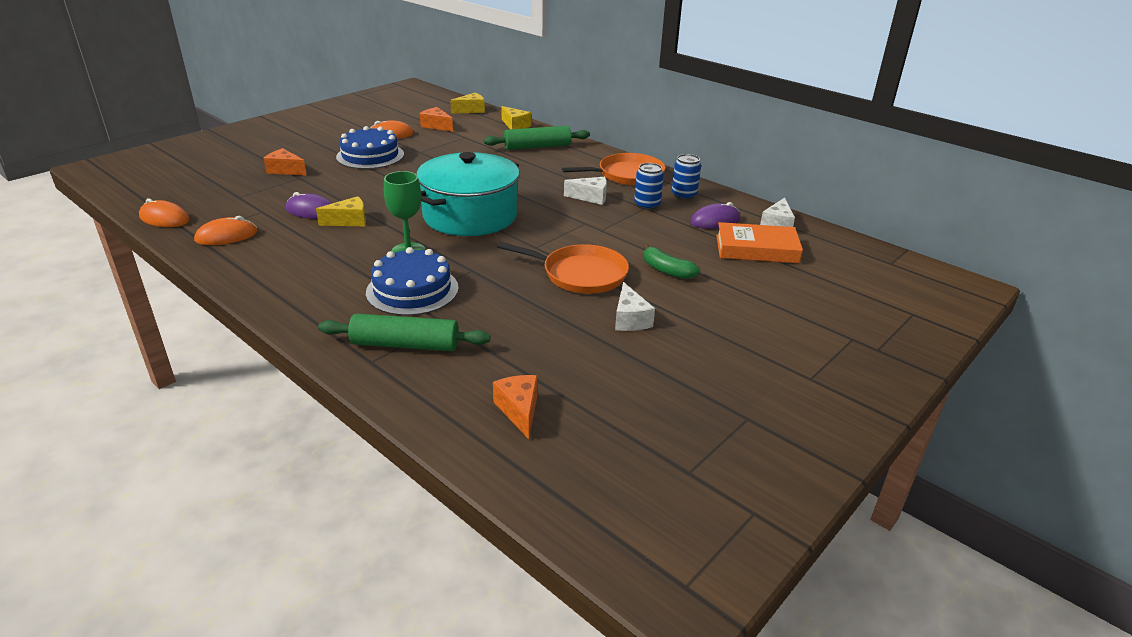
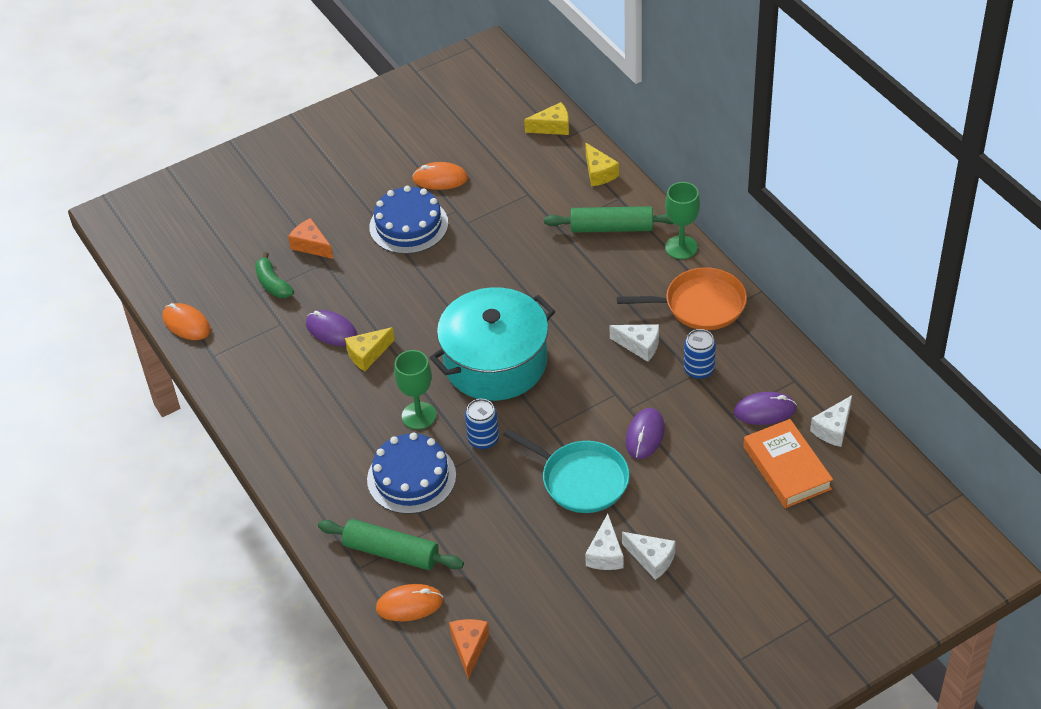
camera: 20 degrees right, 15 degrees up
(226, 236) = (245, 363): orange mouse -> orange mouse (409, 605)
(349, 221) = (368, 354): yellow cheese -> yellow cheese turned 150 degrees clockwise
(436, 126) = (500, 163): orange cheese -> none
(580, 274) = (581, 479): orange pan -> turquoise pan
(596, 151) = (681, 247): none -> green goblet
(623, 243) = (645, 435): none -> purple mouse
(667, 270) = (672, 488): green banana -> green banana (273, 283)
(676, 318) = (651, 559): none -> white cheese
(684, 195) = (751, 356): blue can -> blue can (483, 439)
(756, 249) = (786, 468): orange book -> orange book turned 45 degrees clockwise

